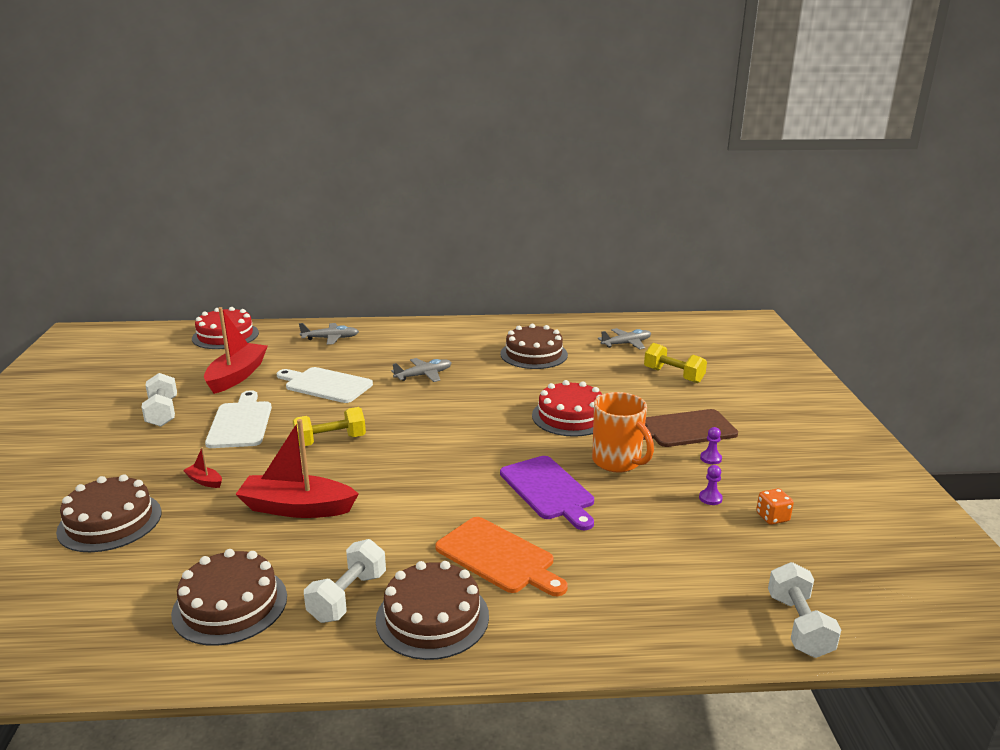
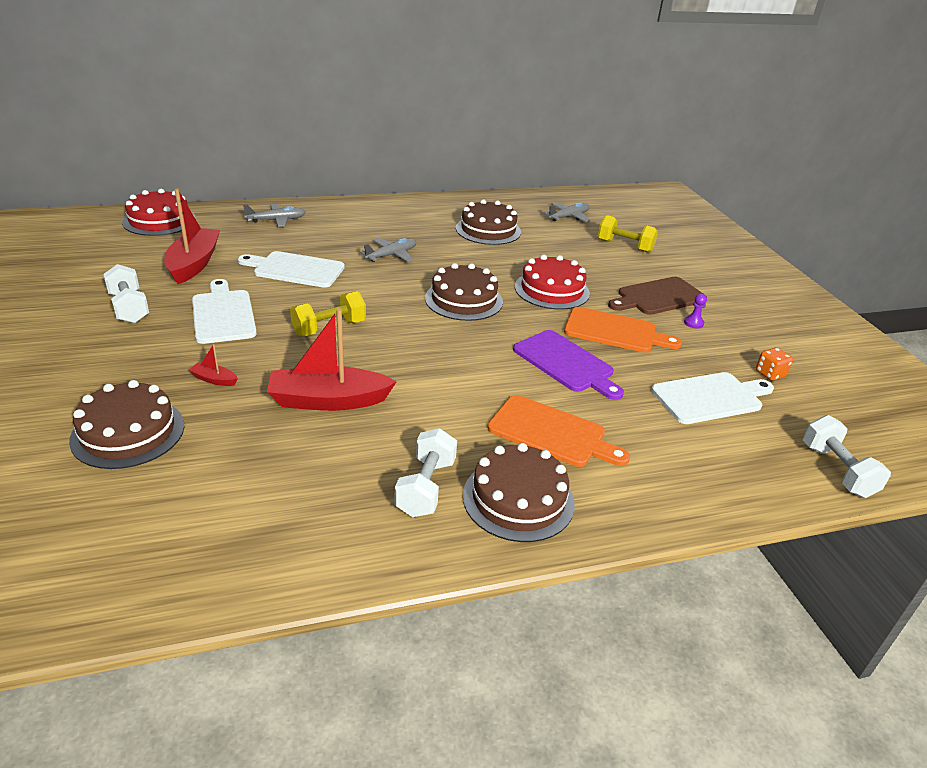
camera: 15 degrees left, 10 degrees up
(230, 605) = (308, 509): brown cake -> brown cake (464, 300)
(617, 462) = (615, 331): orange mug -> orange cutting board
(689, 537) = (710, 398): none -> white cutting board
(710, 498) = (711, 360): purple pawn -> none

